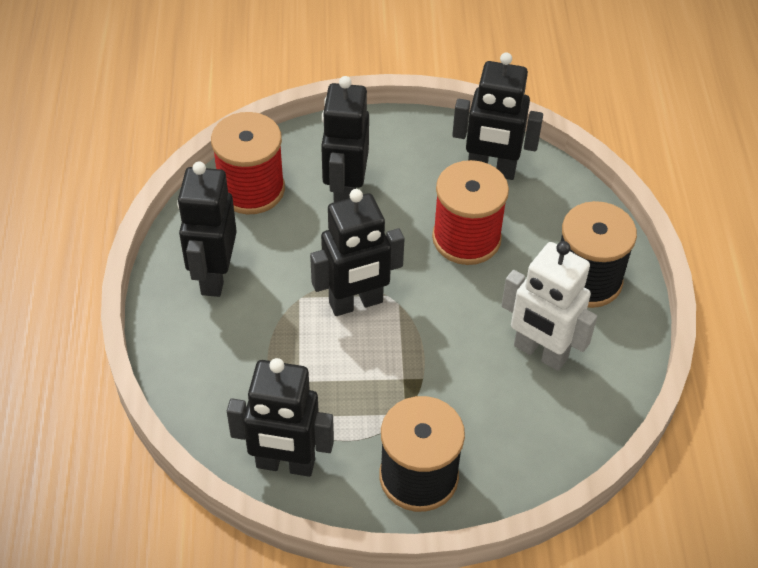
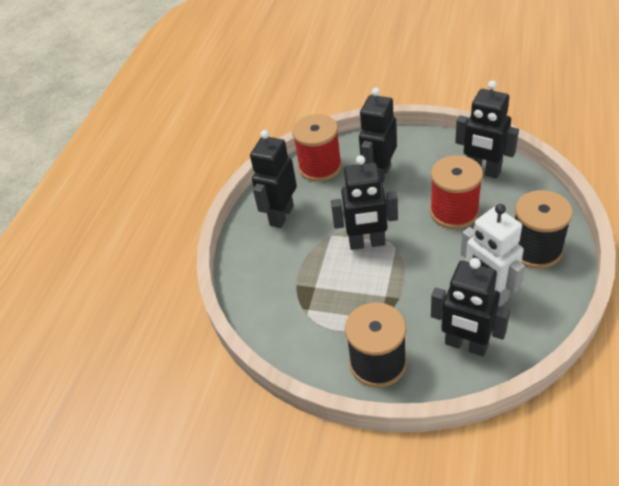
camera: 25 degrees right, 5 degrees down
(285, 464) = (290, 338): black robot -> black robot (466, 345)

